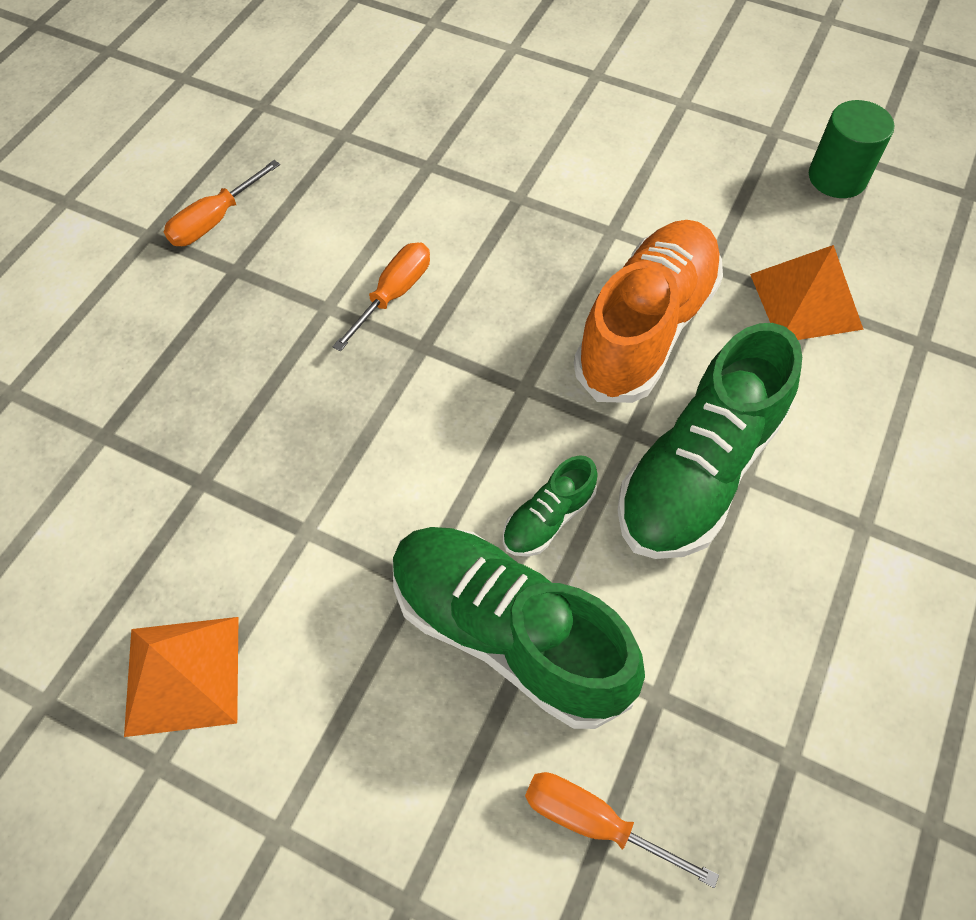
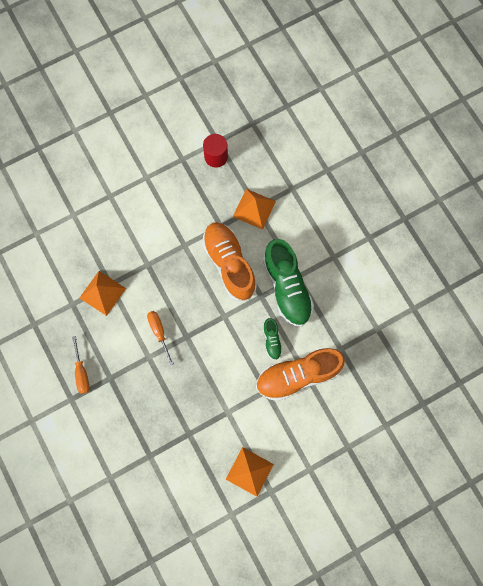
camera: 55 degrees left, 15 degrees up
(401, 164) = (102, 293): none -> orange pyramid
(507, 633) = (298, 376): green shoe -> orange shoe
(594, 822) = (360, 388): orange screwdriver -> none
(837, 177) = (216, 157): green cylinder -> red cylinder

